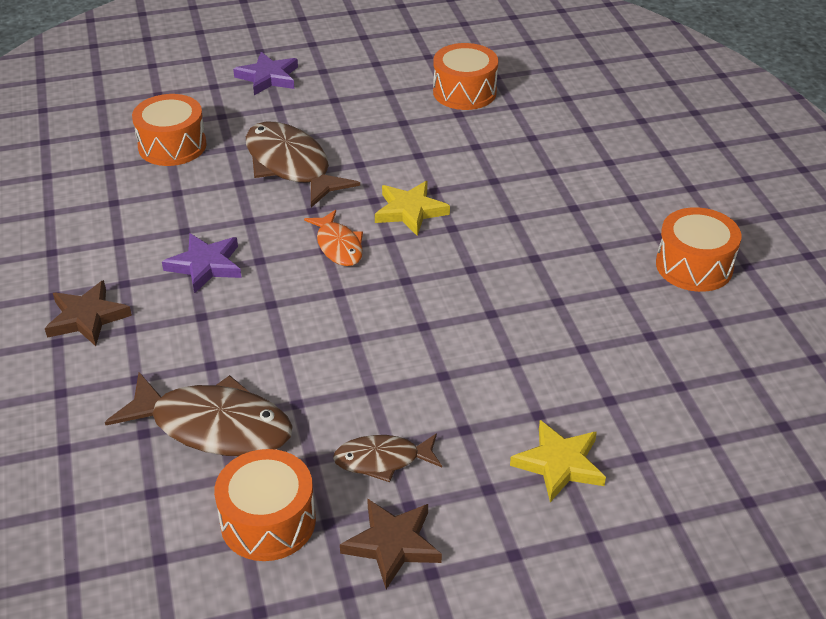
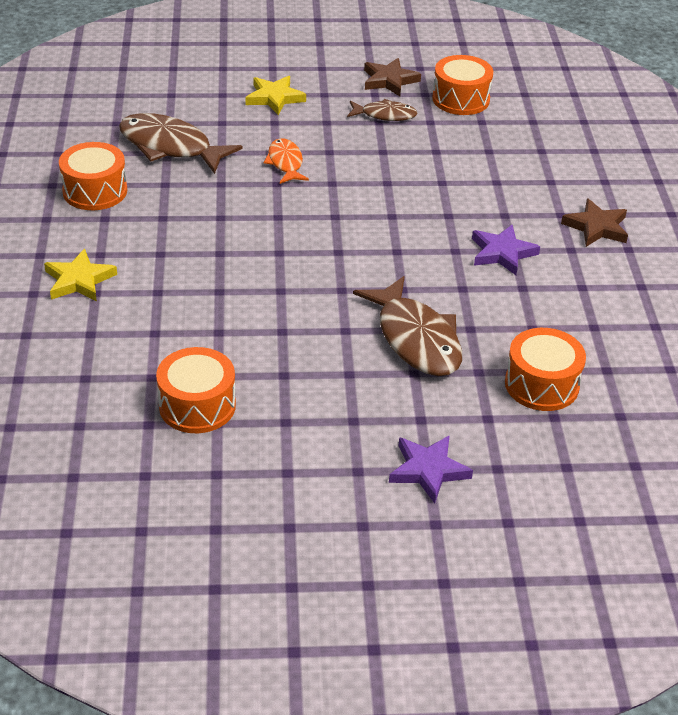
camera: 170 degrees left, 0 degrees up
(214, 426) = (494, 147): brown fish -> brown fish (170, 147)
(338, 246) = (384, 252): orange fish -> orange fish (285, 163)
(410, 211) = (311, 273): yellow star -> yellow star (79, 280)

